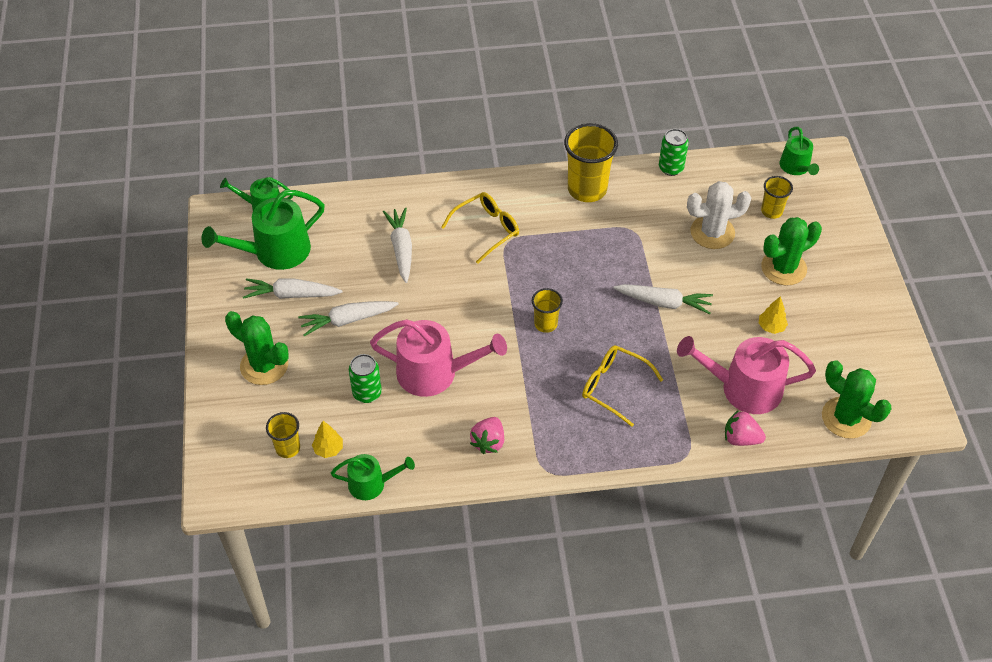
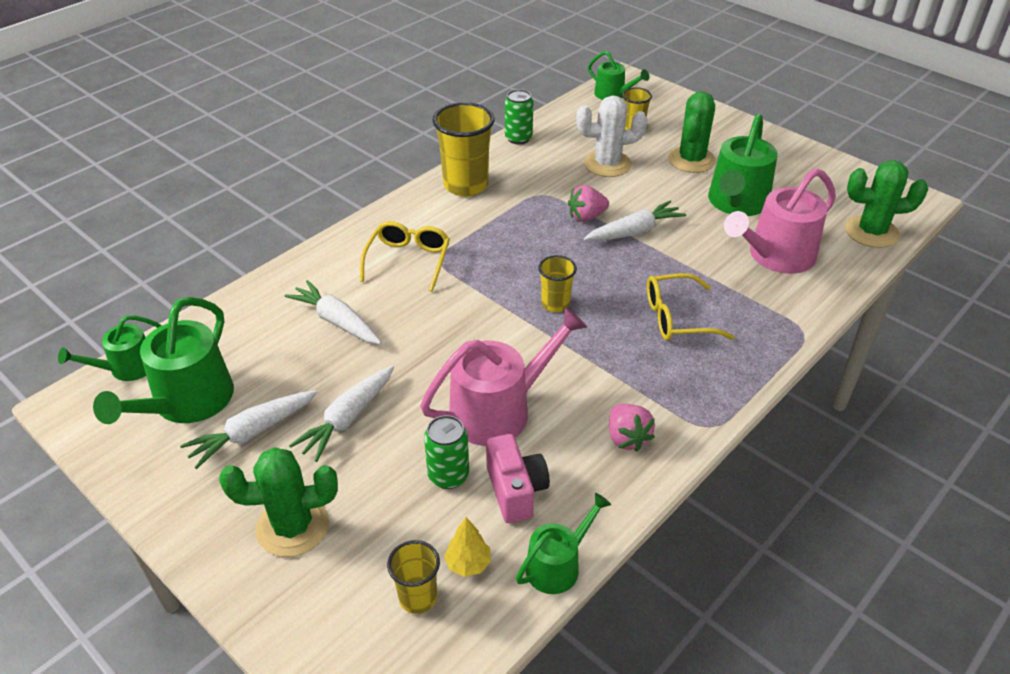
camera: 40 degrees left, 10 degrees down
(393, 428) = (516, 490): none -> pink camera
(712, 232) = (607, 164): white cactus -> white cactus turned 45 degrees clockwise
(741, 438) = (824, 293): pink strawberry -> pink strawberry (586, 216)
(771, 327) = (736, 203): yellow tree -> green watering can

